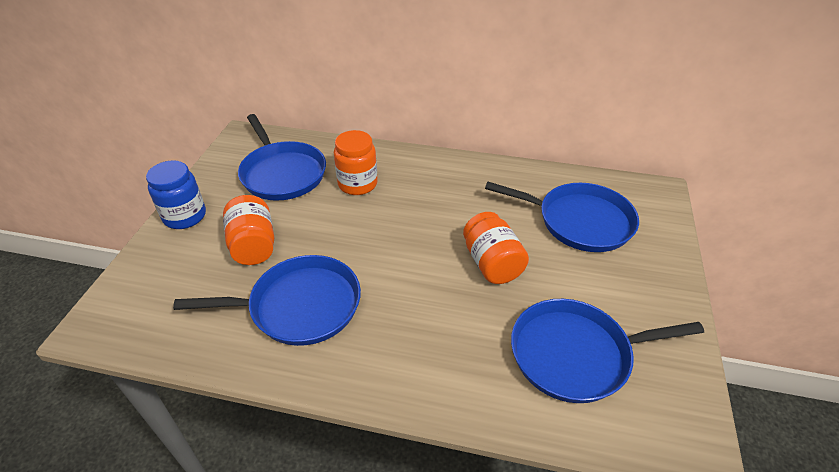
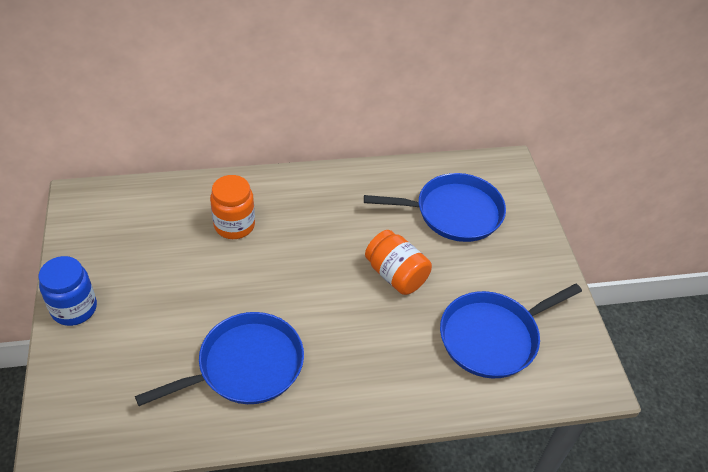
camera: 25 degrees left, 5 degrees up
(253, 245) = (166, 319): orange jar -> none
(282, 173) = (149, 232): blue pan -> none

